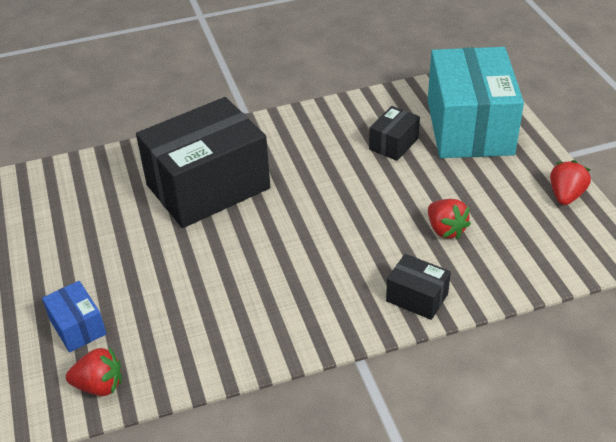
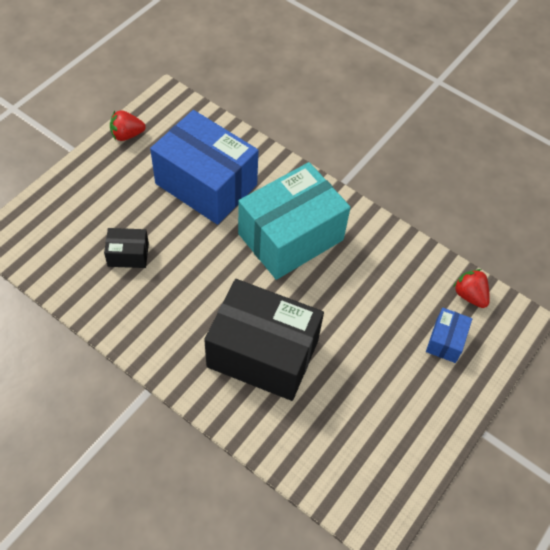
camera: 130 degrees left, 15 degrees up
(417, 297) = (277, 174): black box -> none
(445, 230) = (206, 184): red strawberry -> blue box
(469, 127) = (76, 215): turquoise box -> turquoise box (290, 237)

